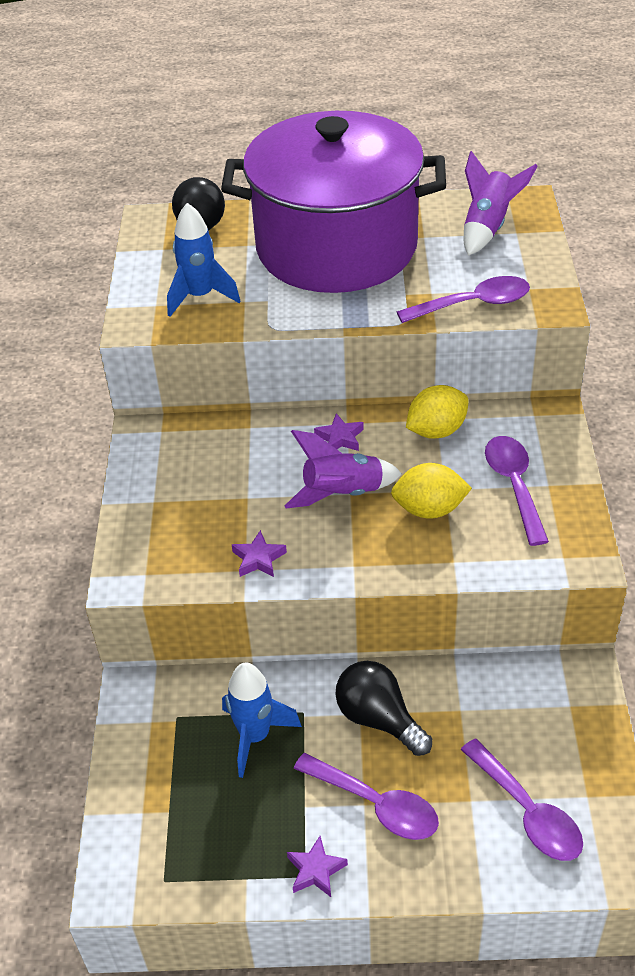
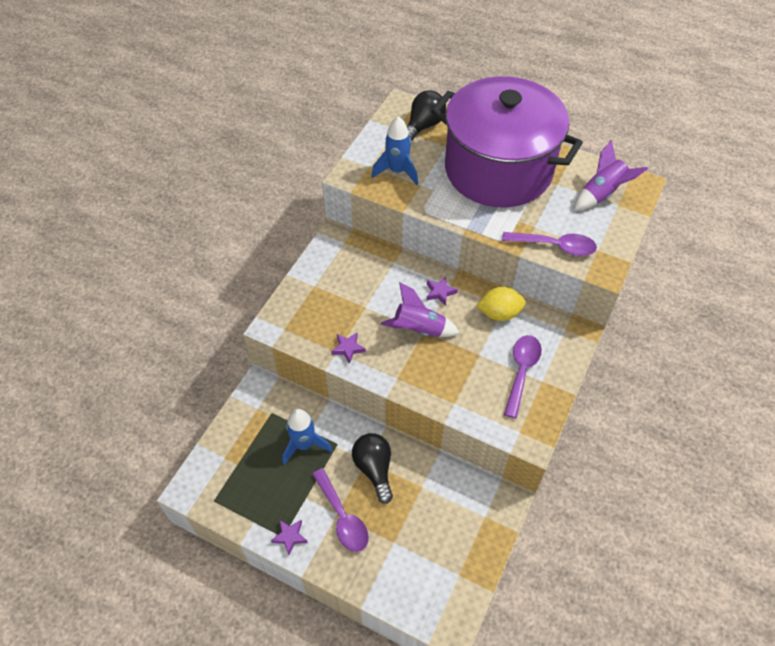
camera: 25 degrees right, 10 degrees up
(429, 509) = (462, 363): yellow lemon -> none
(528, 812) = (420, 566): purple spoon -> none

